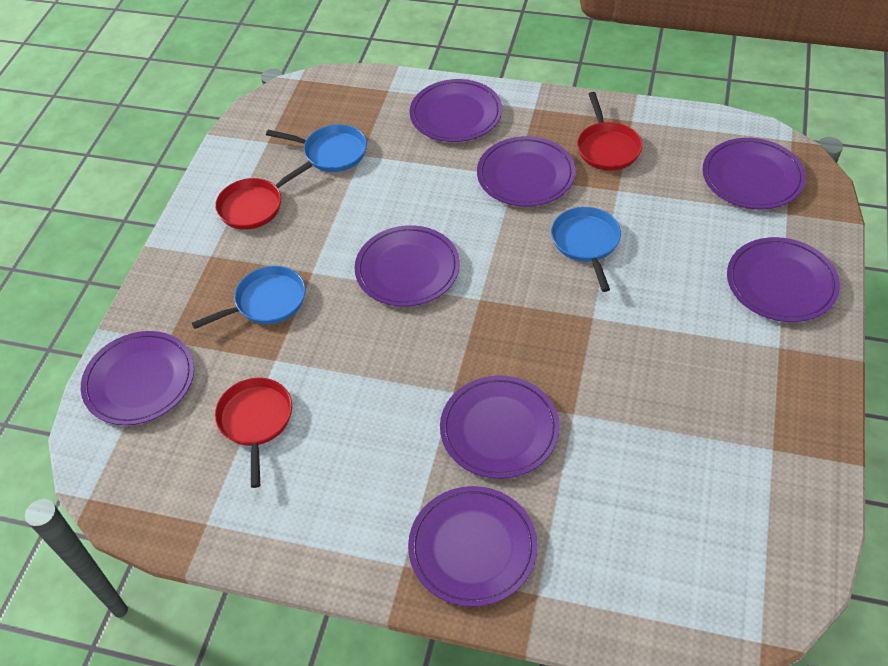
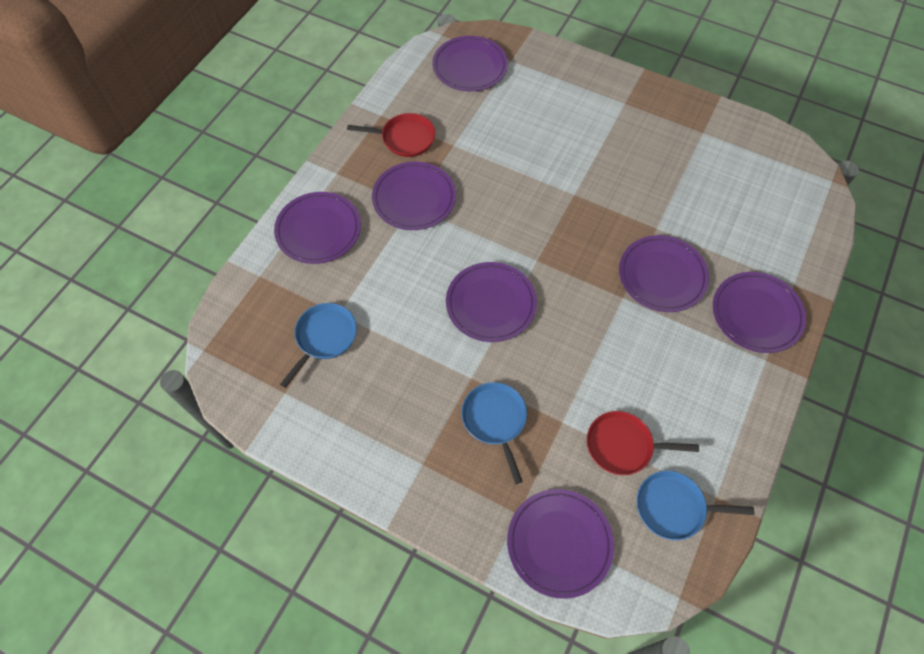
camera: 80 degrees left, 10 degrees up
(254, 206) = (370, 416): red pan -> none
(586, 243) = (501, 179): blue pan -> blue pan (674, 507)
(781, 283) = (572, 84): purple plate -> none

